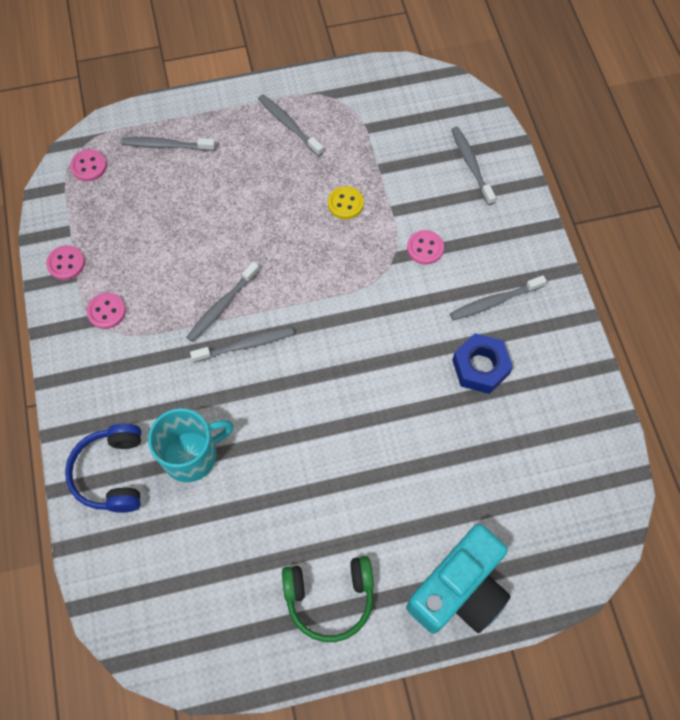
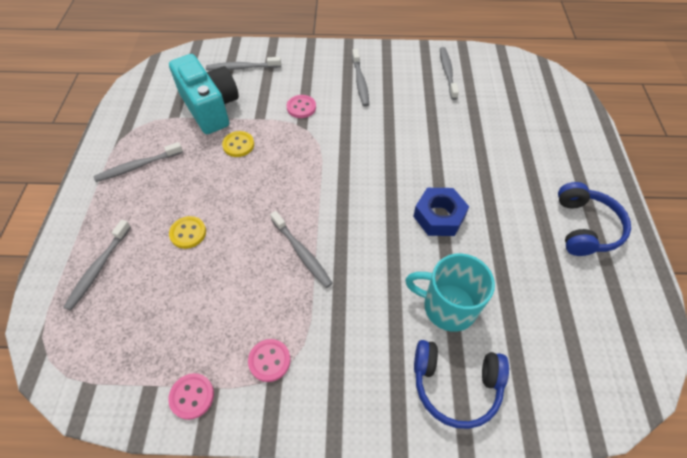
camera: 75 degrees left, 10 degrees down
(89, 166) = (77, 351): pink button -> none
(191, 455) = (448, 306): turquoise mug -> turquoise mug turned 60 degrees counterclockwise
(220, 200) = (188, 233): none -> yellow button
(246, 345) = (347, 242): grey toothbrush -> grey toothbrush (447, 73)
(330, 598) = (585, 227): green headphones -> blue headphones
(459, 590) = (578, 149): turquoise camera -> turquoise camera (210, 108)
(480, 367) = (410, 100): blue nut -> blue nut (439, 216)

